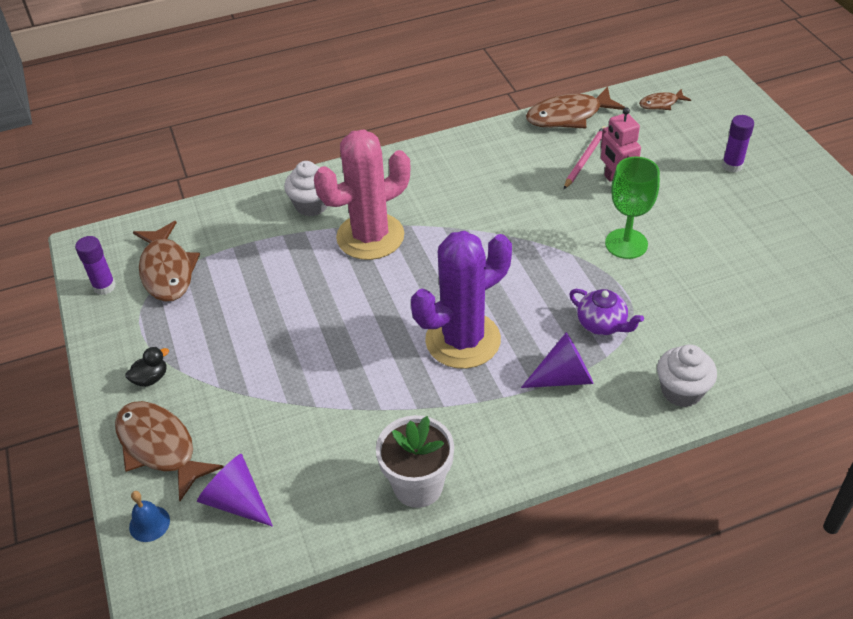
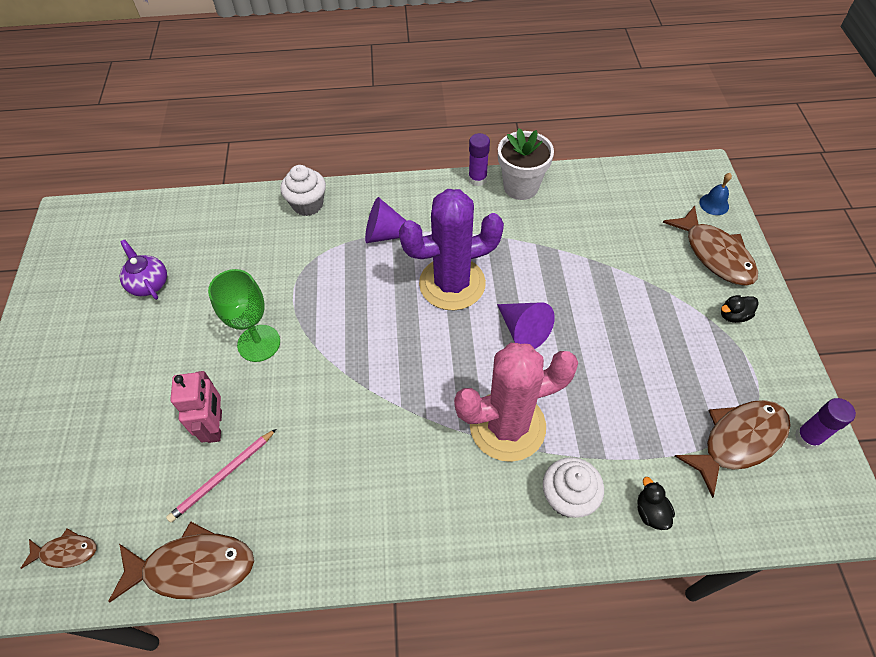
camera: 165 degrees left, 10 degrees up
(167, 271) = (738, 441): brown fish -> brown fish turned 60 degrees clockwise
(236, 501) = (651, 205): purple cone -> purple cone (523, 330)
(245, 211) = (650, 512): none -> black duck
(602, 325) = (331, 268): purple teapot -> purple teapot (149, 284)
(732, 166) = (81, 414): purple glue stick -> purple glue stick (477, 179)

